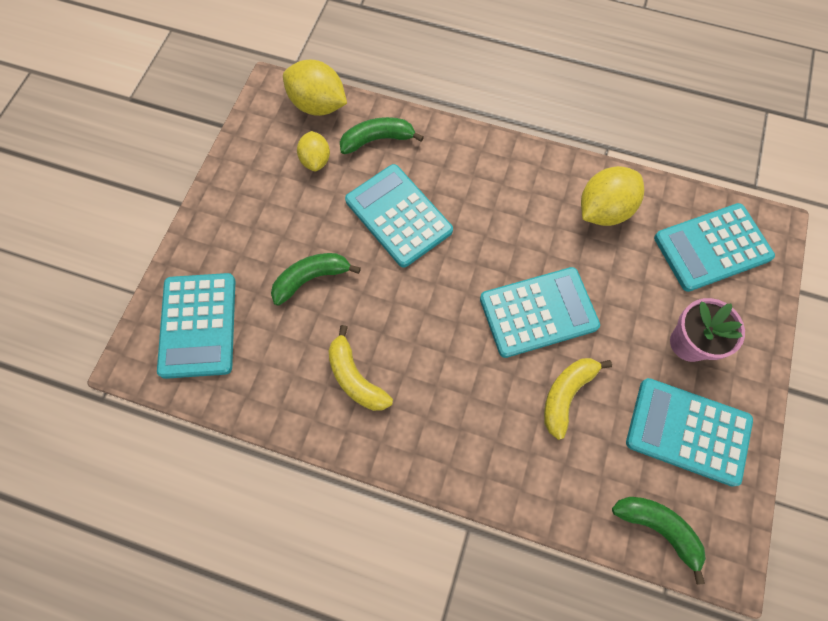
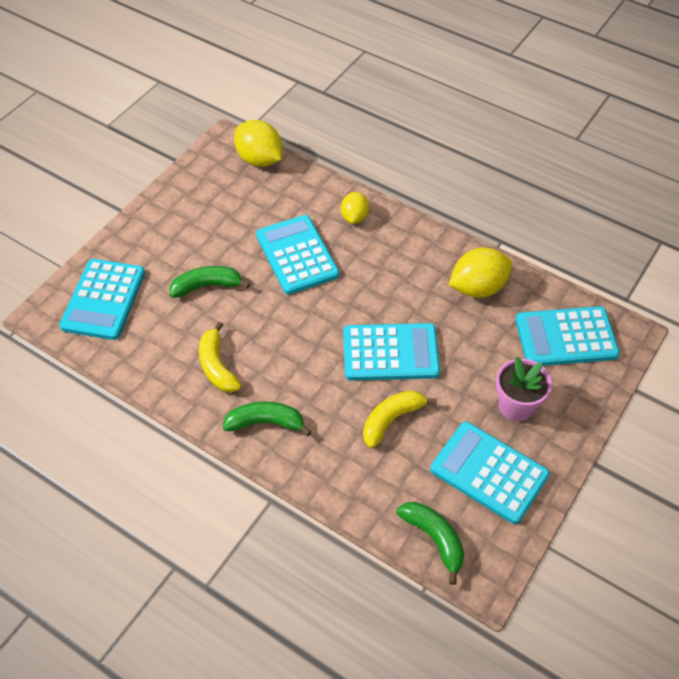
camera: 15 degrees right, 15 degrees down
(316, 160) = (243, 200): yellow lemon -> yellow lemon (354, 217)
(377, 140) = (300, 195): green banana -> green banana (266, 422)

